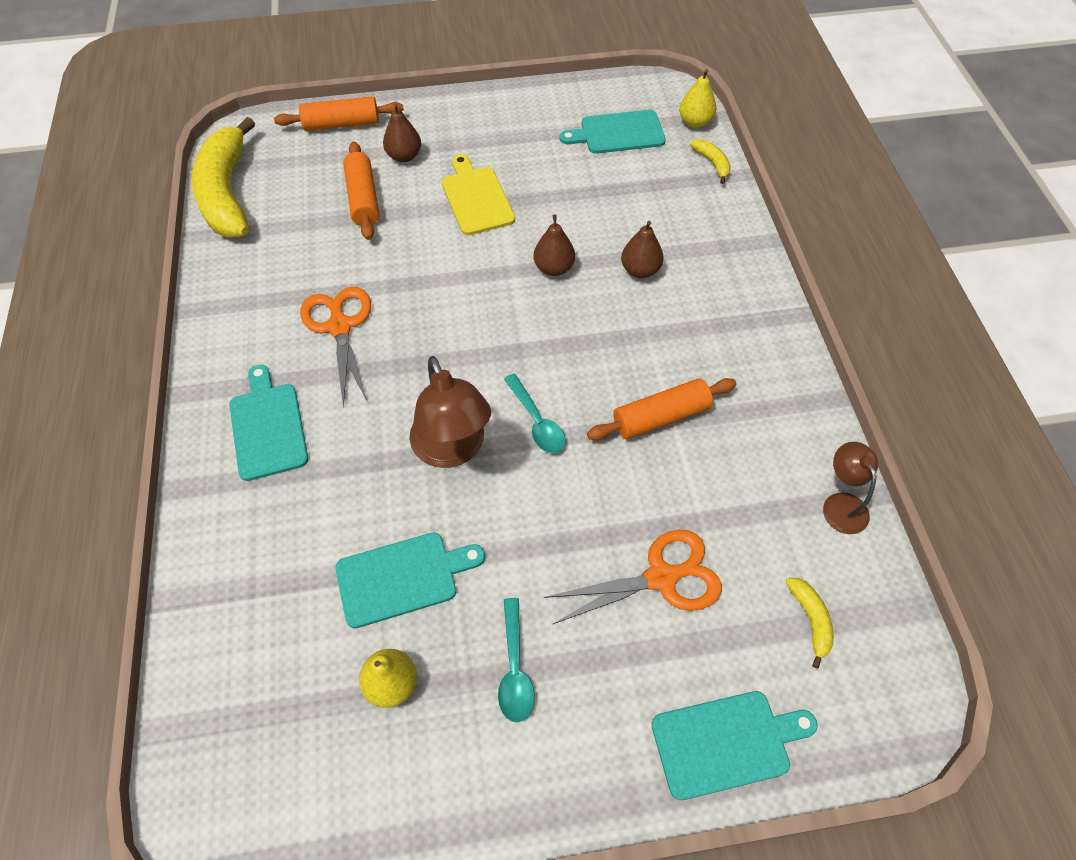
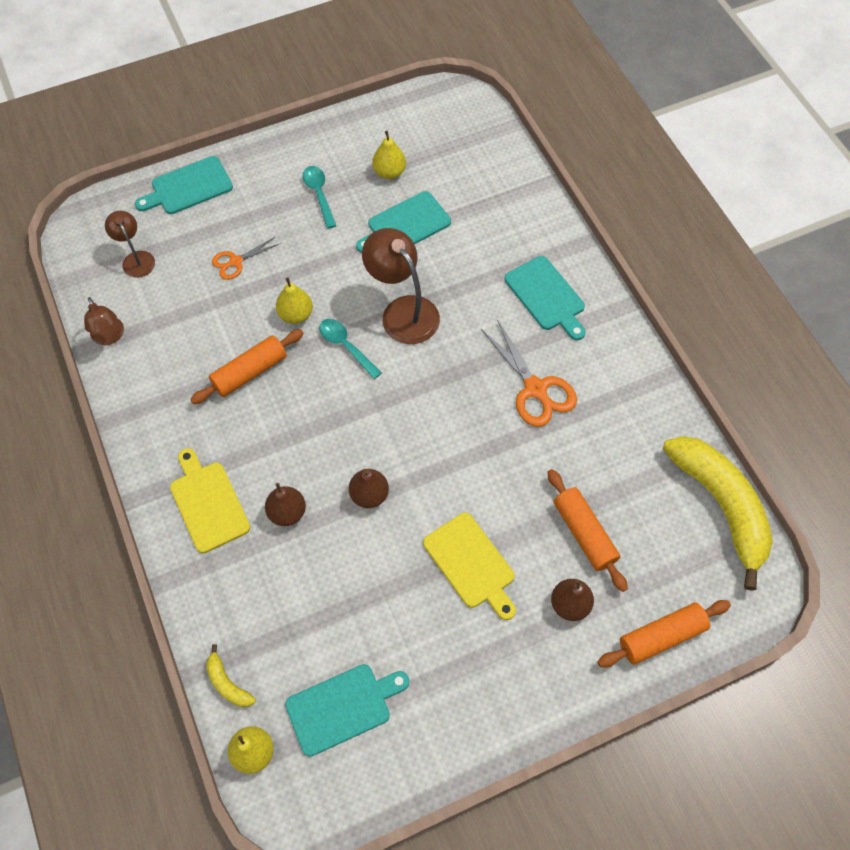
camera: 165 degrees right, 5 degrees up
(590, 477) = (296, 315): none -> yellow pear
(661, 578) = (236, 261): orange scissors -> orange scissors, size x0.59
(721, 294) = (208, 503): none -> yellow cutting board
(810, 620) = (136, 259): yellow banana -> brown lamp

